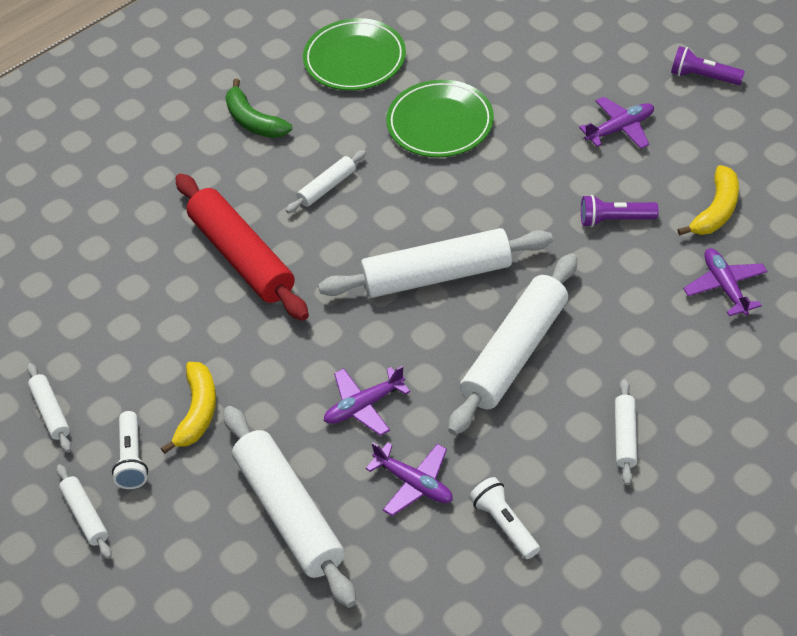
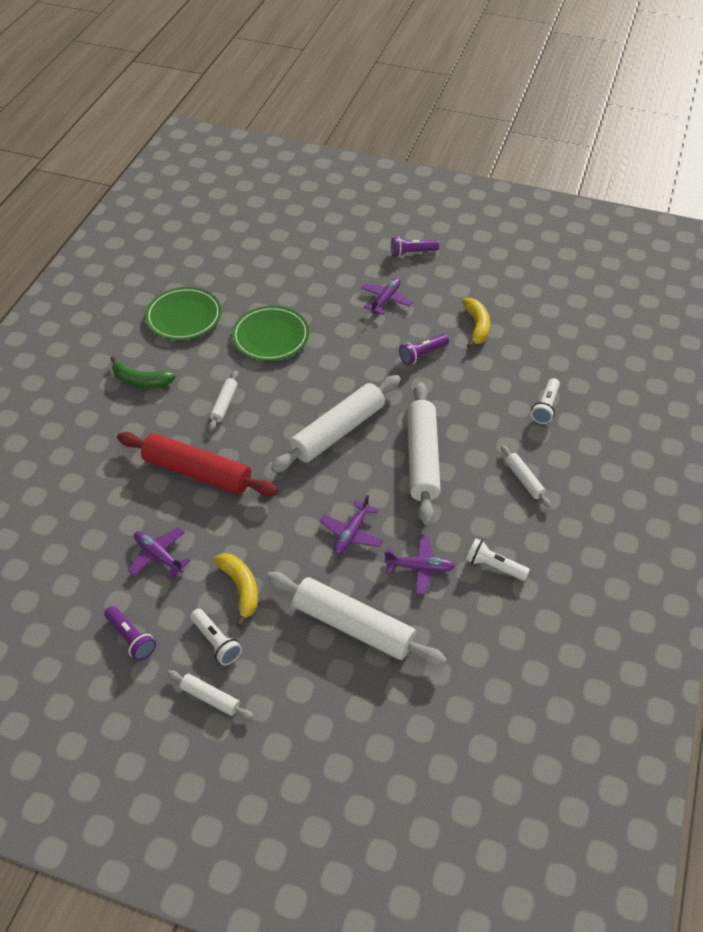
camera: 35 degrees left, 0 degrees up
(51, 412) = (131, 638): white rolling pin -> purple flashlight
(725, 286) = (514, 368): purple plane -> purple plane (158, 555)
(727, 355) = (545, 407): none -> white flashlight

